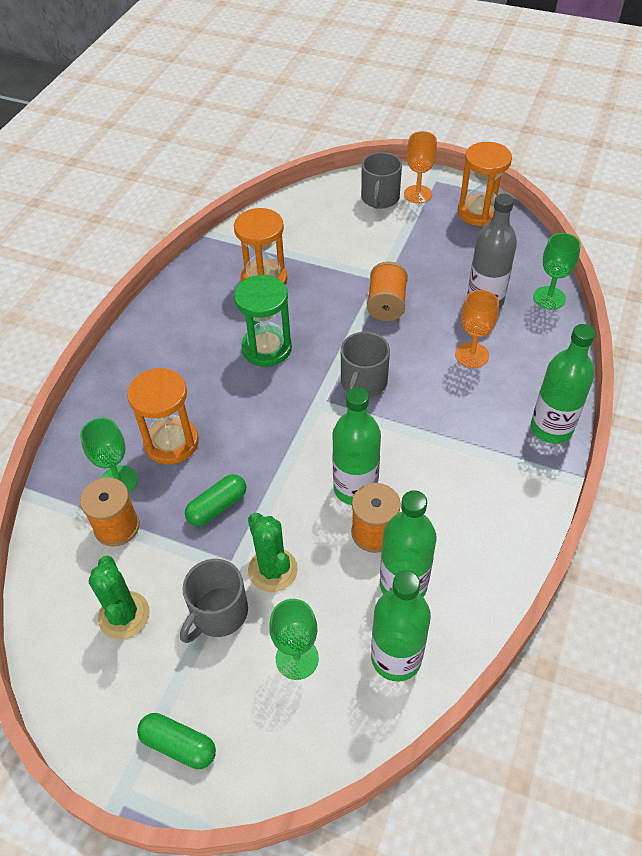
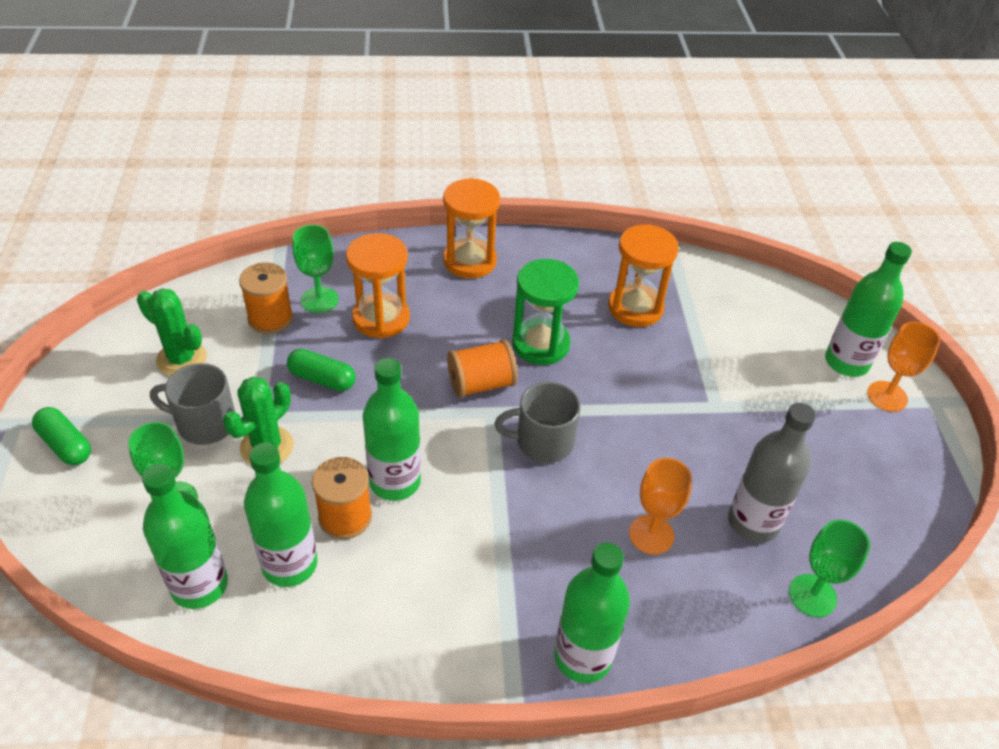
camera: 60 degrees right, 5 degrees down
(124, 615) = (181, 359): green cactus -> green cactus turned 75 degrees clockwise
(179, 745) = (65, 445): green capsule -> green capsule turned 45 degrees counterclockwise
(380, 198) = (846, 362): grey mug -> green bottle
(386, 304) = (675, 424): orange spool -> orange spool (481, 384)
(479, 212) = (910, 470): orange hourglass -> orange hourglass (469, 261)

